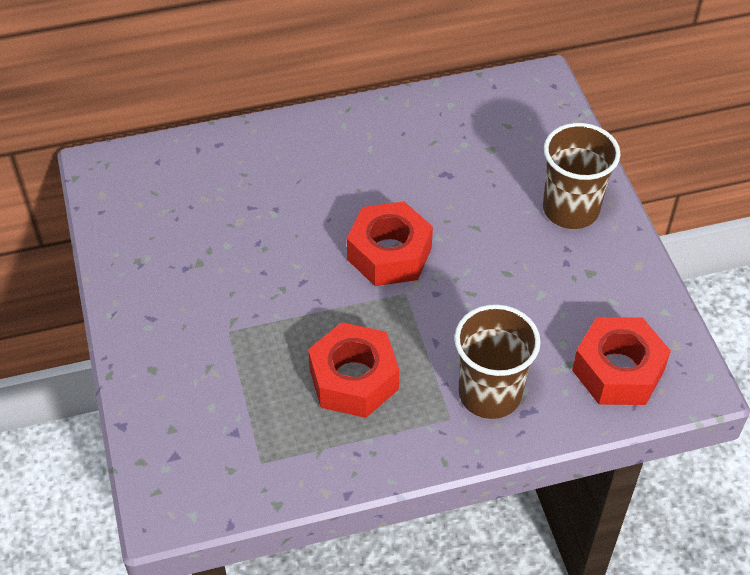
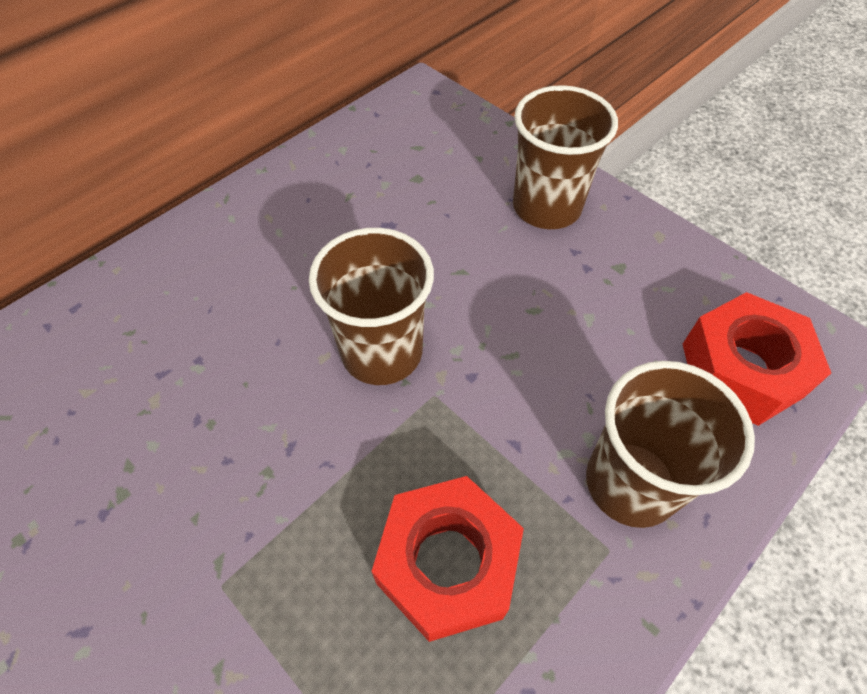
camera: 30 degrees left, 5 degrees up
(389, 254) = (382, 352): red nut -> brown cup

